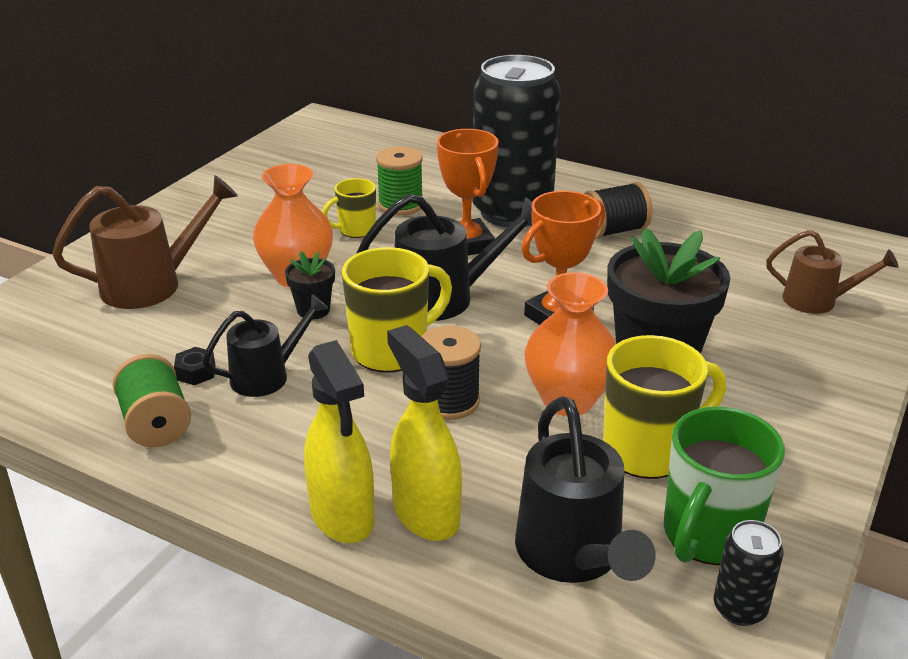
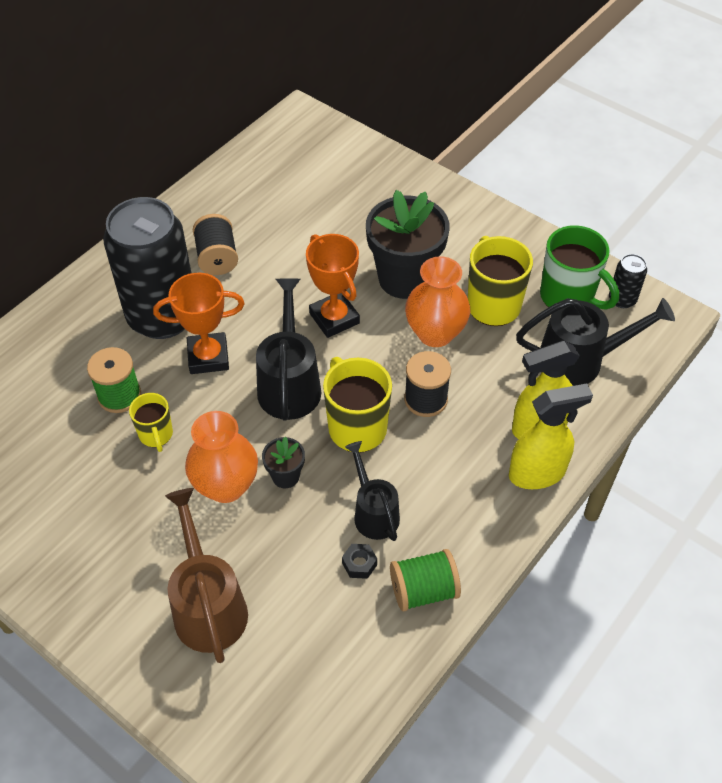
camera: 80 degrees left, 20 degrees up
(818, 301) = (348, 175): brown watering can -> none

